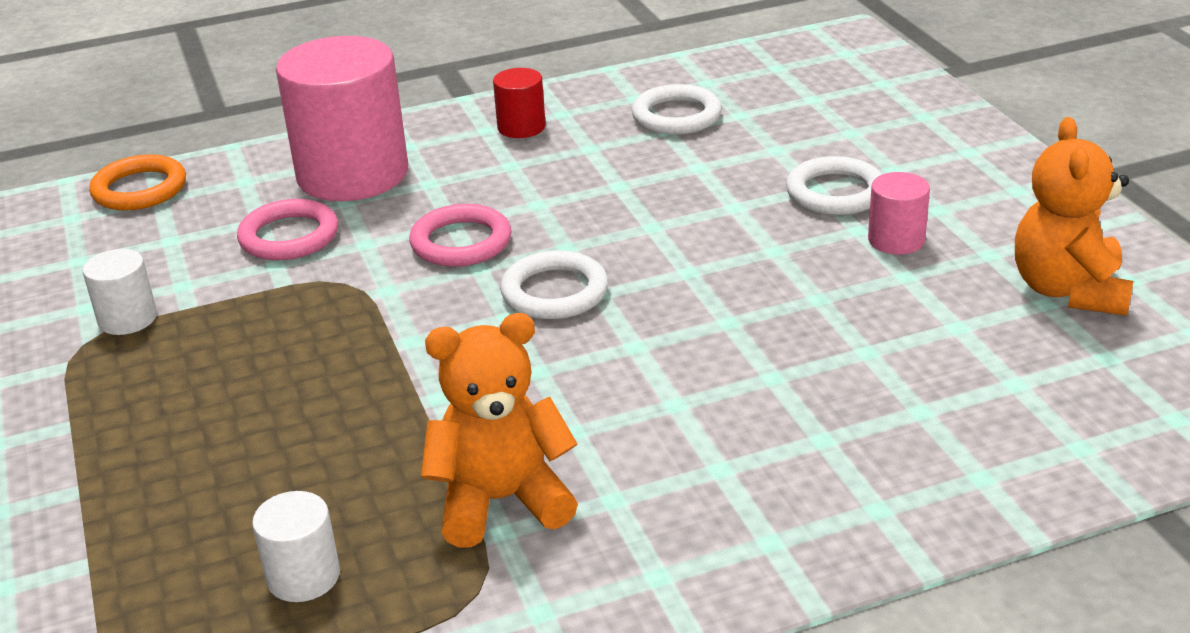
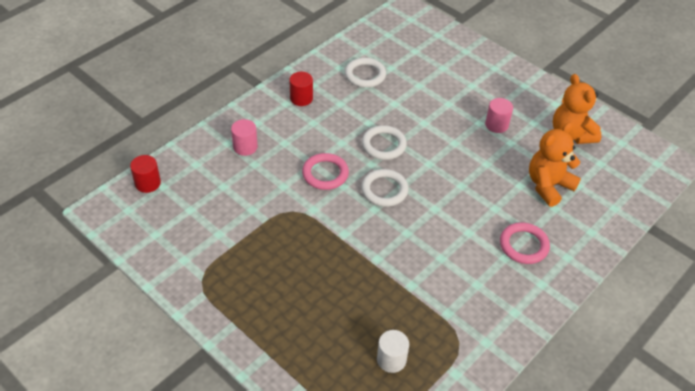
camera: 30 degrees left, 15 degrees up
(127, 319) = (210, 260): white cylinder -> none
(139, 189) = (148, 183): orange ring -> red cylinder
(289, 236) = (245, 192): pink ring -> pink ring (524, 245)
(352, 174) = (245, 147): pink cylinder -> pink cylinder, size x0.45
(501, 501) = (438, 299): orange teddy bear -> orange teddy bear (548, 186)
(835, 193) = (458, 104): white ring -> white ring (383, 145)

